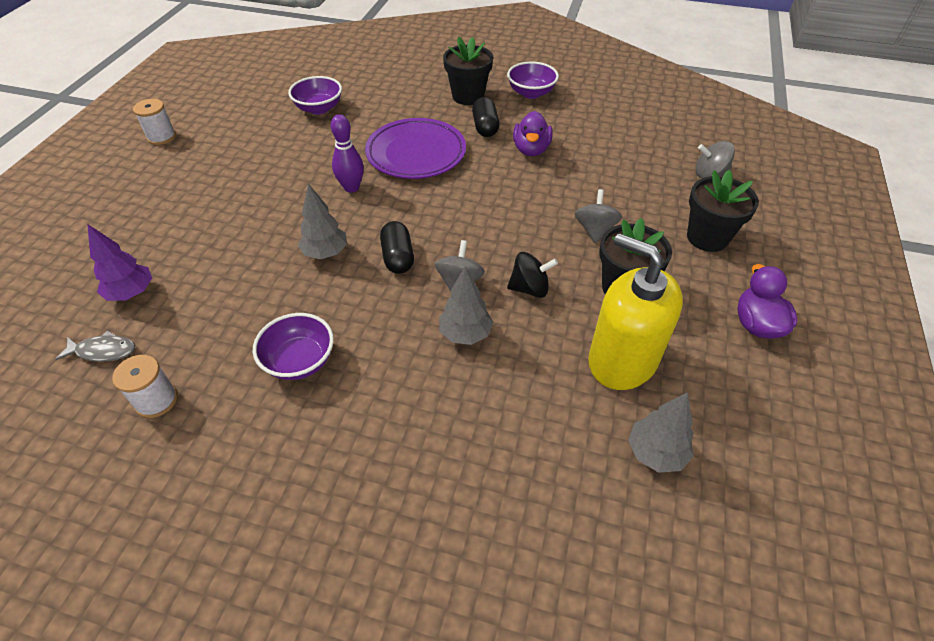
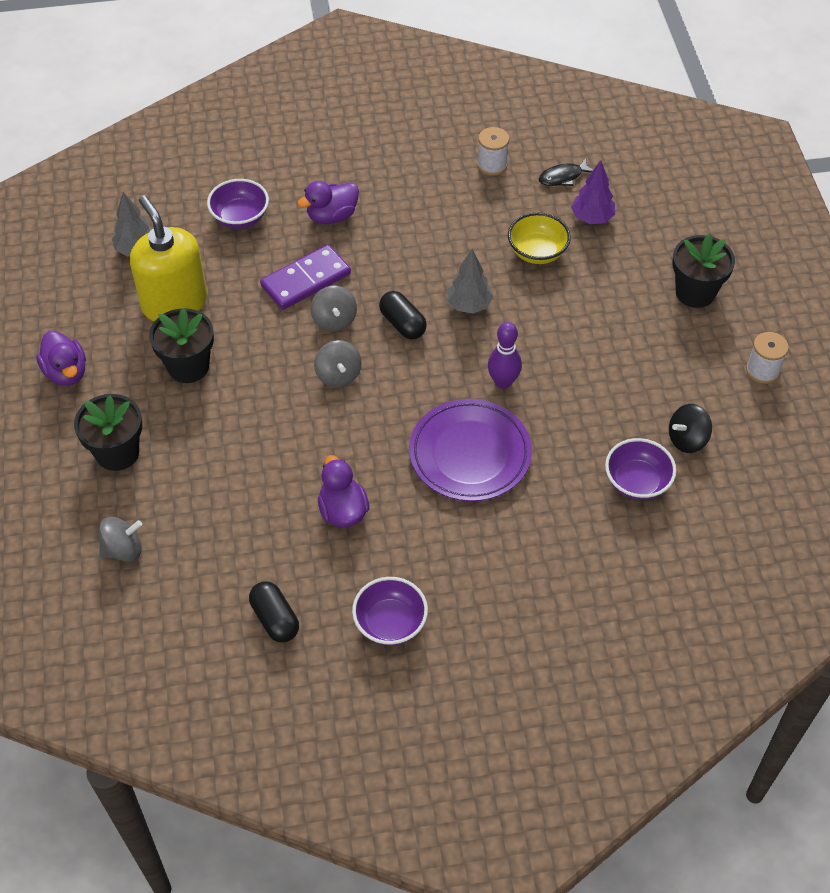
camera: 155 degrees right, 5 degrees up
(103, 351) = (563, 177): grey fish -> black fish
(218, 279) = (537, 252): none -> yellow bowl
(300, 361) = (417, 219): purple bowl -> purple bowl (240, 217)
(391, 404) = (332, 216): none -> purple duck
(465, 334) = (306, 280): grey tree -> purple domino
(468, 96) = (470, 581): black flower pot -> black flower pot (695, 292)
(485, 127) = (416, 529): black capsule -> black capsule (275, 619)
(530, 288) = (271, 336): black spinning top -> black spinning top (687, 439)
(595, 230) = (232, 420): grey spinning top -> grey spinning top (338, 375)
(622, 360) = (174, 303): yellow soap dispenser -> yellow soap dispenser turned 135 degrees counterclockwise

